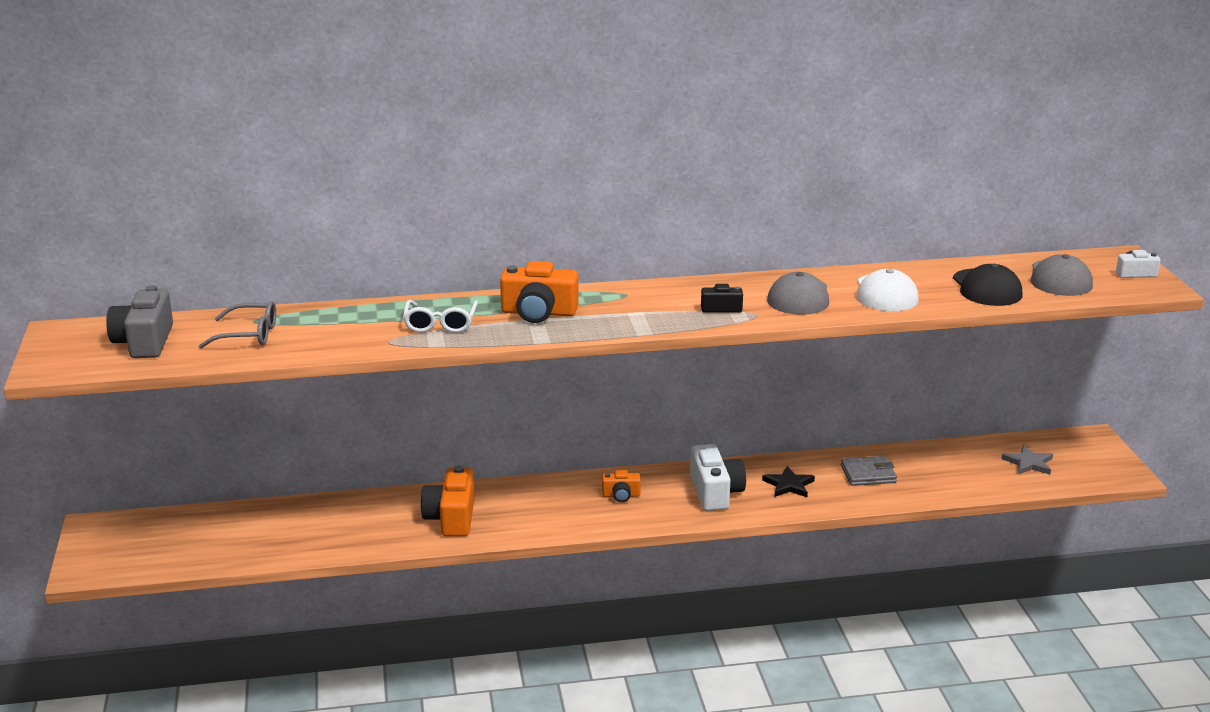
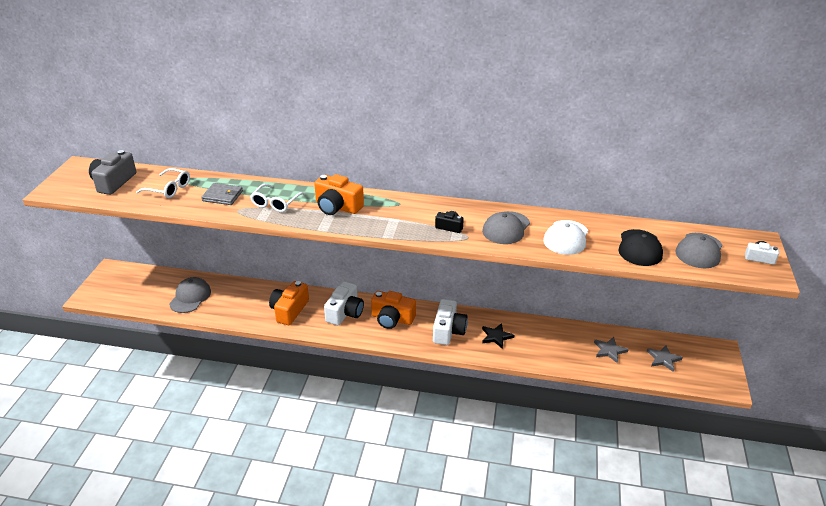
camera: 20 degrees right, 10 degrees up
(248, 335) = (168, 189): grey glasses -> white glasses
(270, 534) = (190, 297): none -> grey cap
(542, 502) = (345, 312): none -> white camera
(621, 495) = (392, 319): orange camera -> orange camera, size x1.84
(868, 474) = (551, 341): grey wallet -> grey wallet (222, 196)
(953, 468) = (609, 350): none -> grey star

